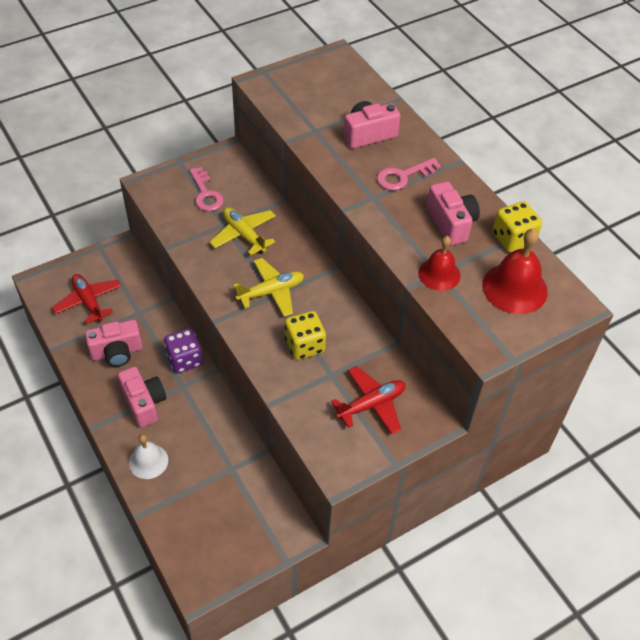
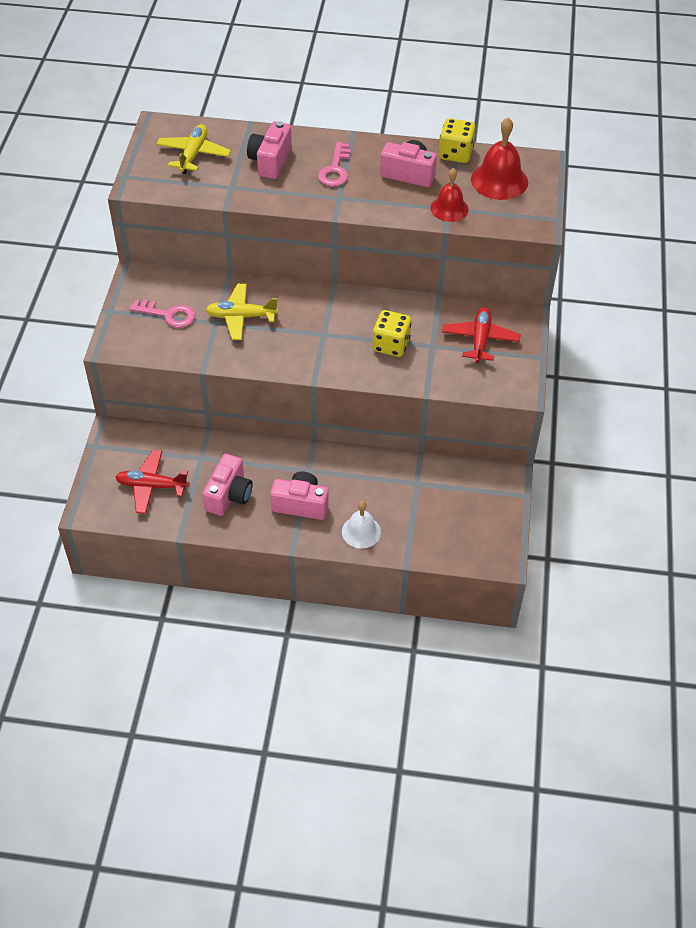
camera: 50 degrees left, 0 degrees up
(185, 360) = (283, 454): purple dice -> none
(271, 292) = (319, 334): yellow plane -> yellow plane (193, 154)

